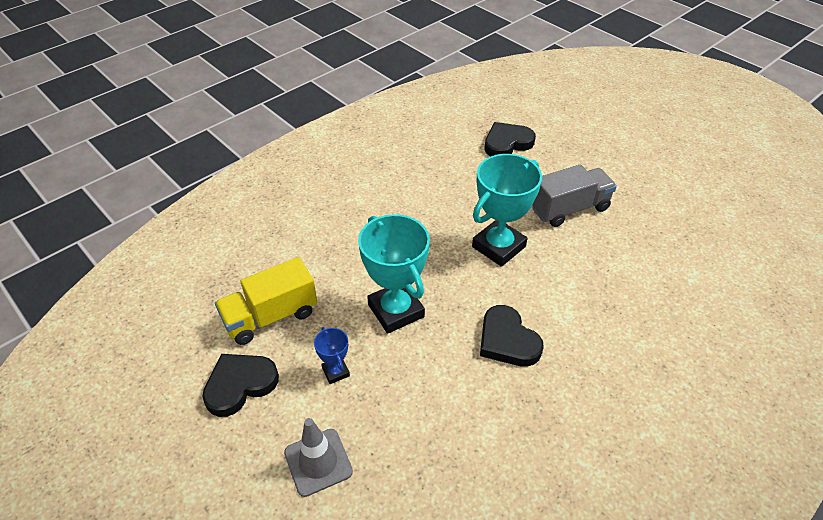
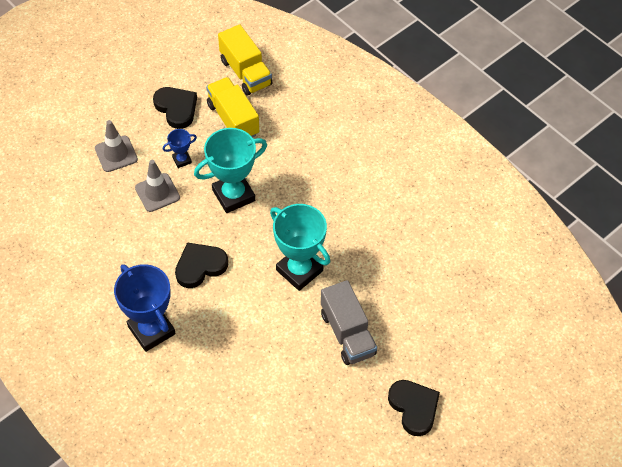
camera: 90 degrees right, 10 degrees up
(190, 306) = (245, 72): none -> yellow truck
(392, 398) = (157, 193): none -> grey traffic cone
(507, 143) = (446, 292): black heart -> black heart (414, 408)
(613, 388) = (151, 330): none -> blue trophy

